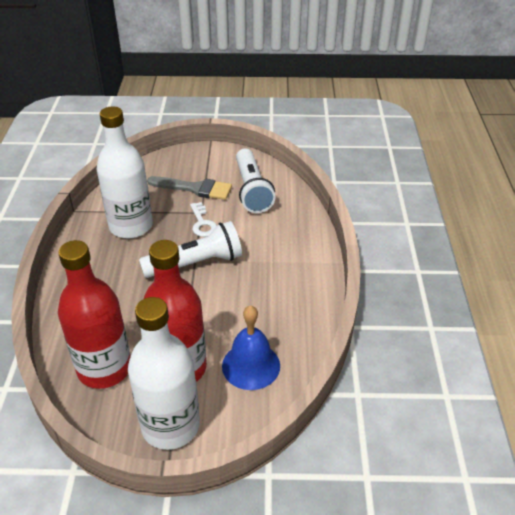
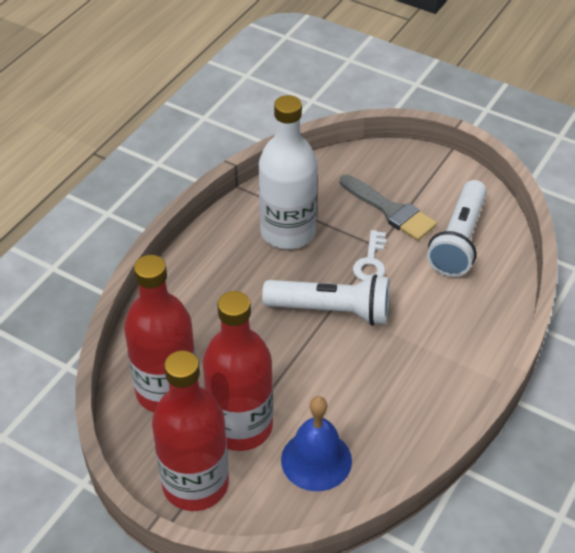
camera: 30 degrees right, 5 degrees up
(170, 425) = (195, 484): white bottle -> red bottle

